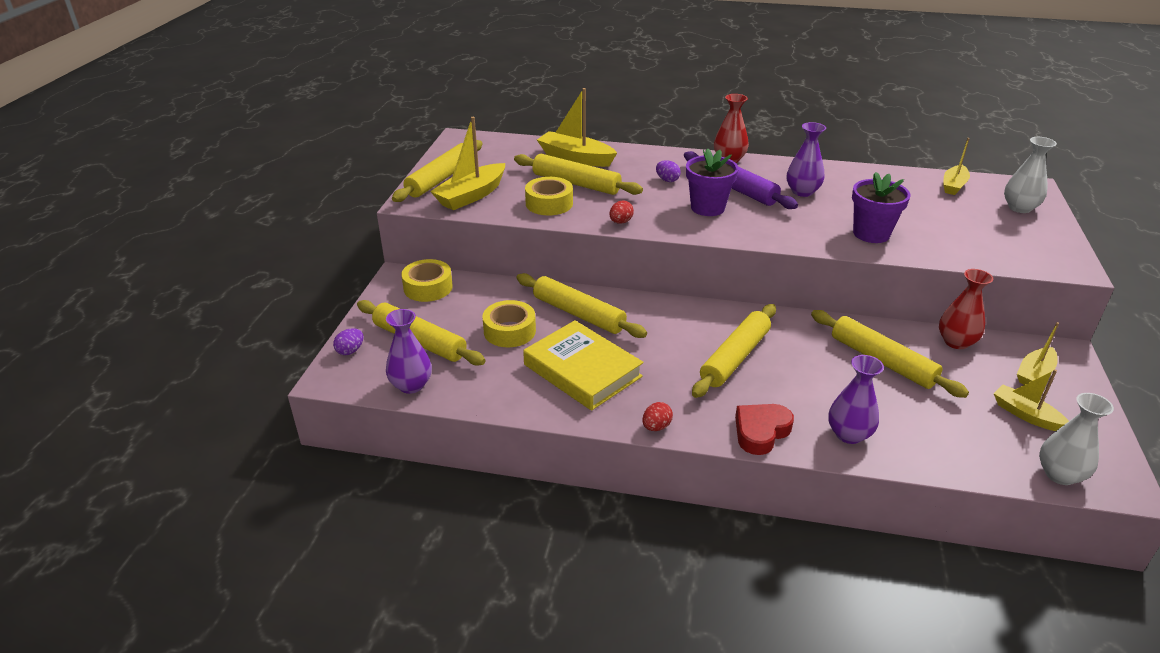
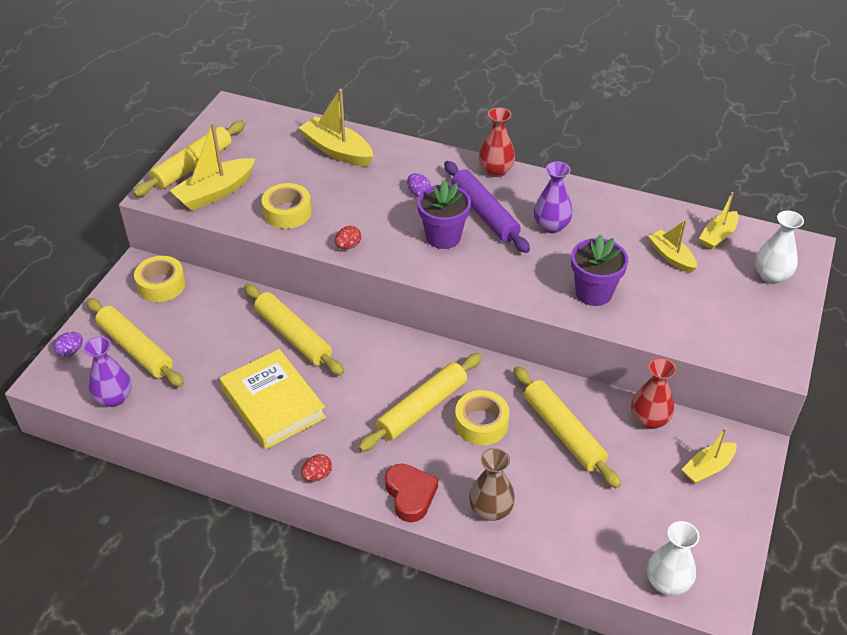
camera: 10 degrees right, 10 degrees up
(509, 331) = (221, 348): yellow tape -> yellow tape (481, 423)
(576, 183) = (324, 187): yellow rolling pin -> none
(761, 432) = (410, 495): red heart -> red heart turned 105 degrees clockwise
(849, 434) = (491, 510): purple vase -> brown vase
(1026, 415) = (672, 513): yellow boat -> yellow boat (671, 257)

